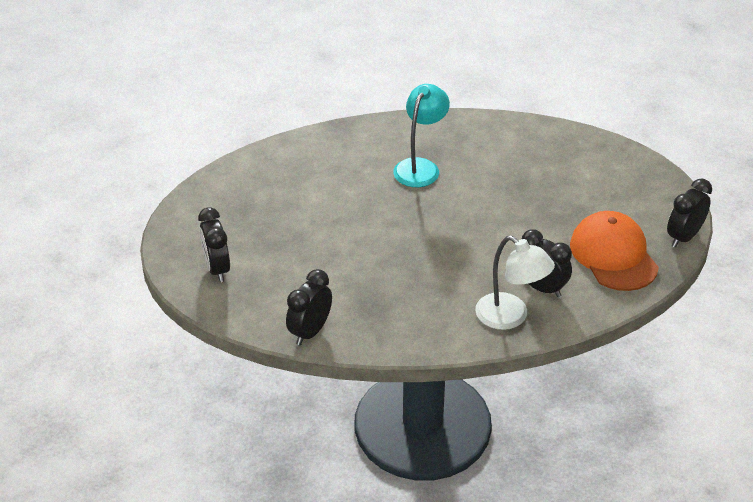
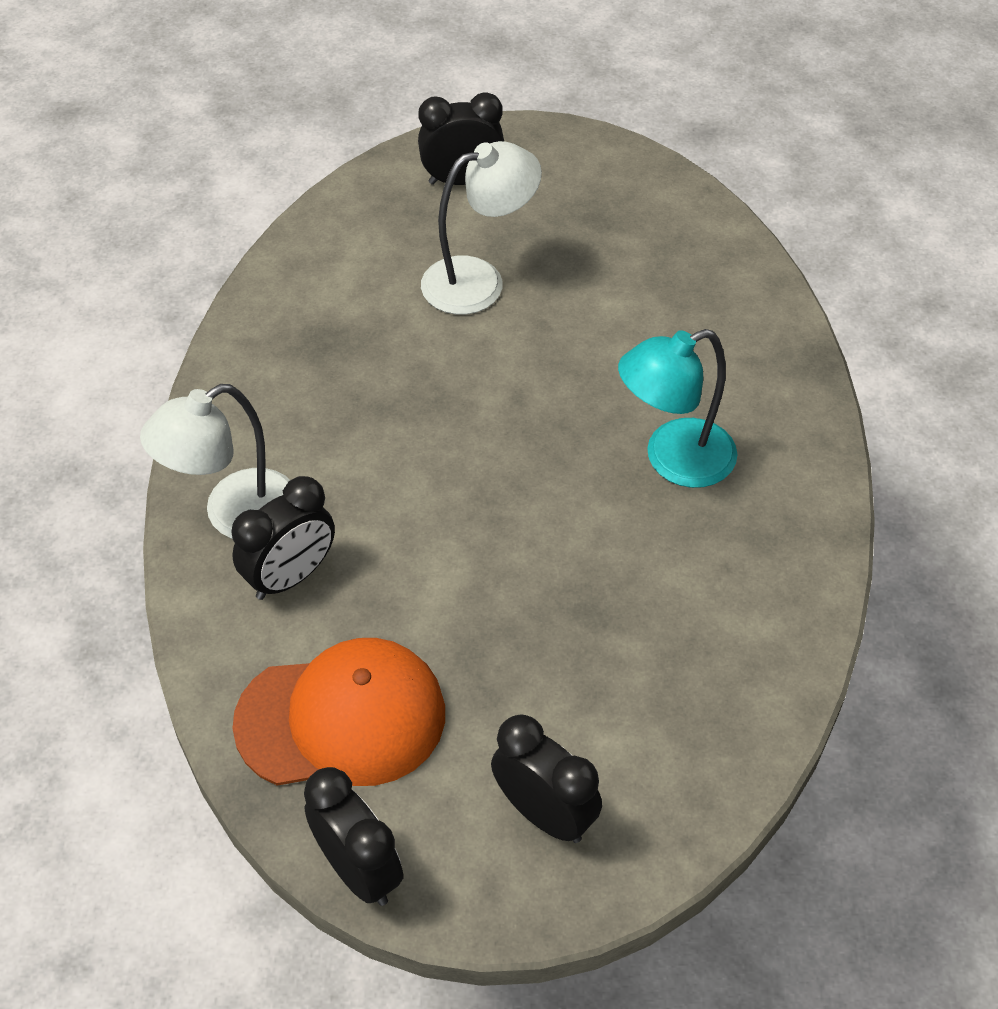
camera: 100 degrees right, 10 degrees up
(306, 249) = (479, 281): none -> white lamp
(310, 331) = (294, 266): black clock -> black clock (544, 814)
(420, 167) = (673, 460): turquoise lamp -> turquoise lamp turned 120 degrees clockwise

